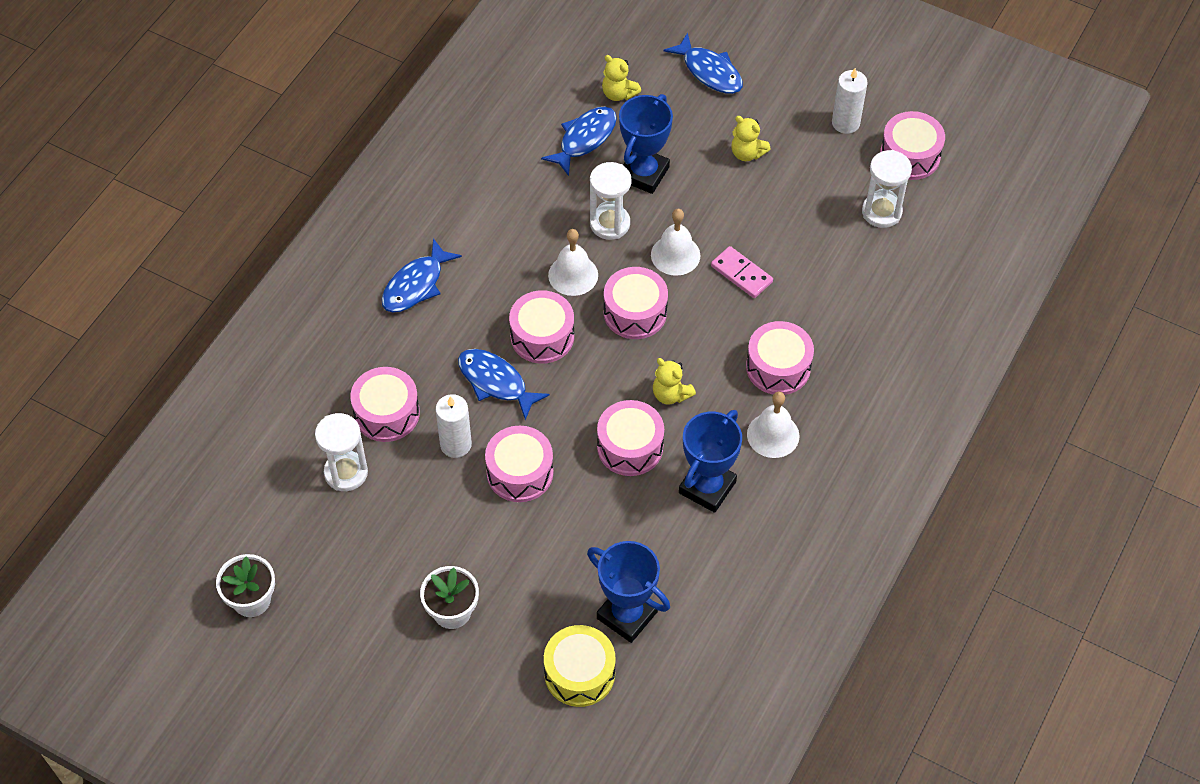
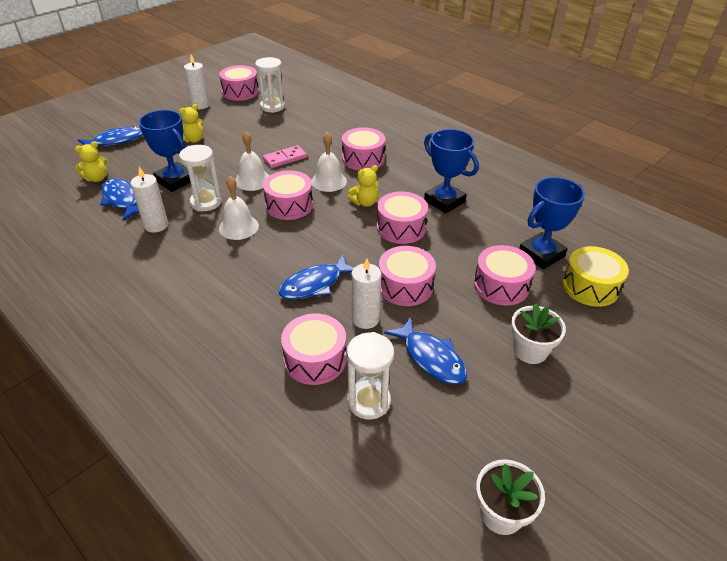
camera: 75 degrees left, 15 degrees down
(416, 285) = (189, 315): blue fish -> blue fish (431, 358)
(542, 336) = (285, 252): pink drum -> pink drum (501, 285)
(549, 193) = (156, 225): none -> white candle
(773, 435) = (412, 170): white bell -> white bell (329, 181)

